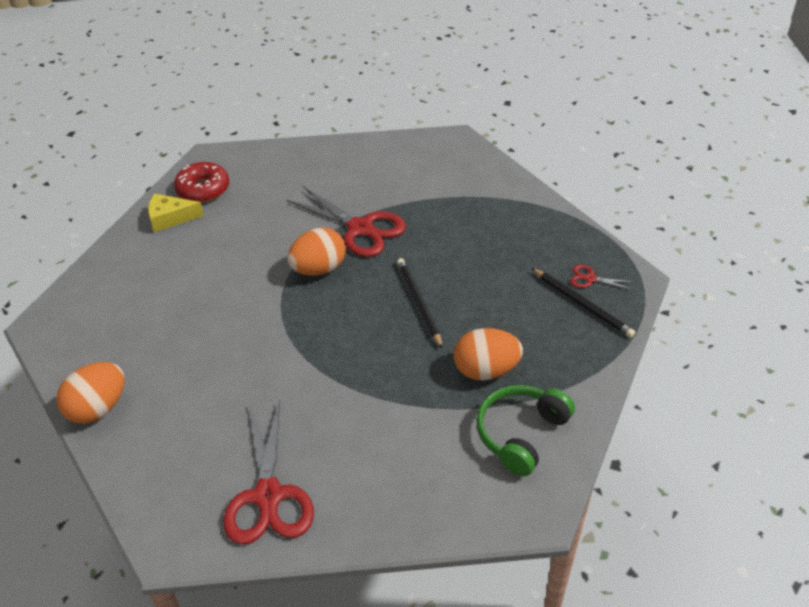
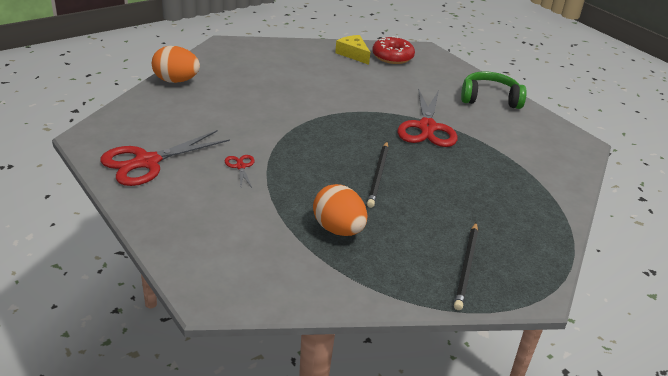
camera: 55 degrees right, 10 degrees down
(319, 269) = (367, 122): orange egg -> none
(419, 303) = (378, 176): black pencil -> black pencil turned 150 degrees clockwise
(521, 434) = (286, 267): green headphones -> green headphones (489, 99)
(590, 279) = (503, 264): red scissors -> red scissors (240, 166)

